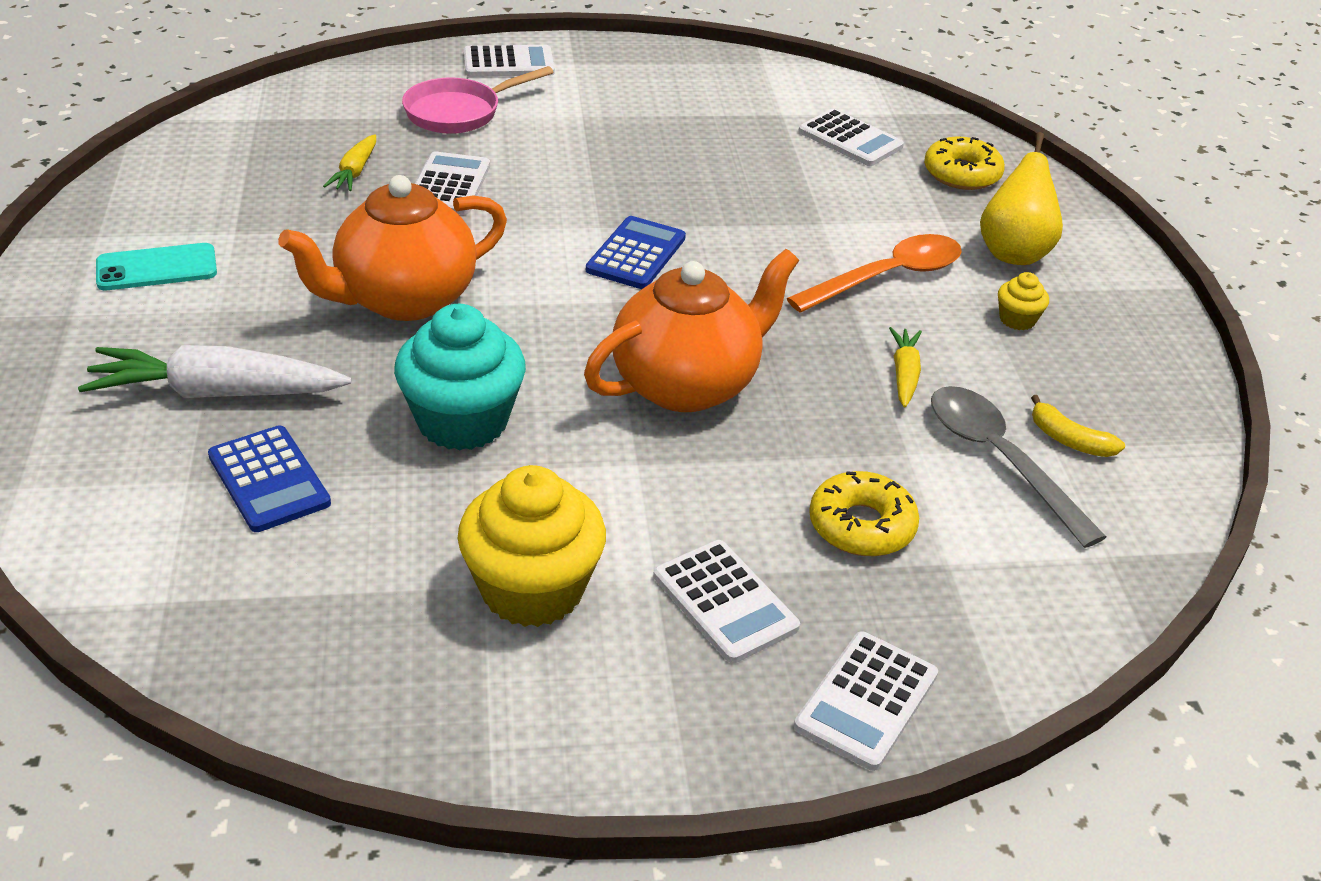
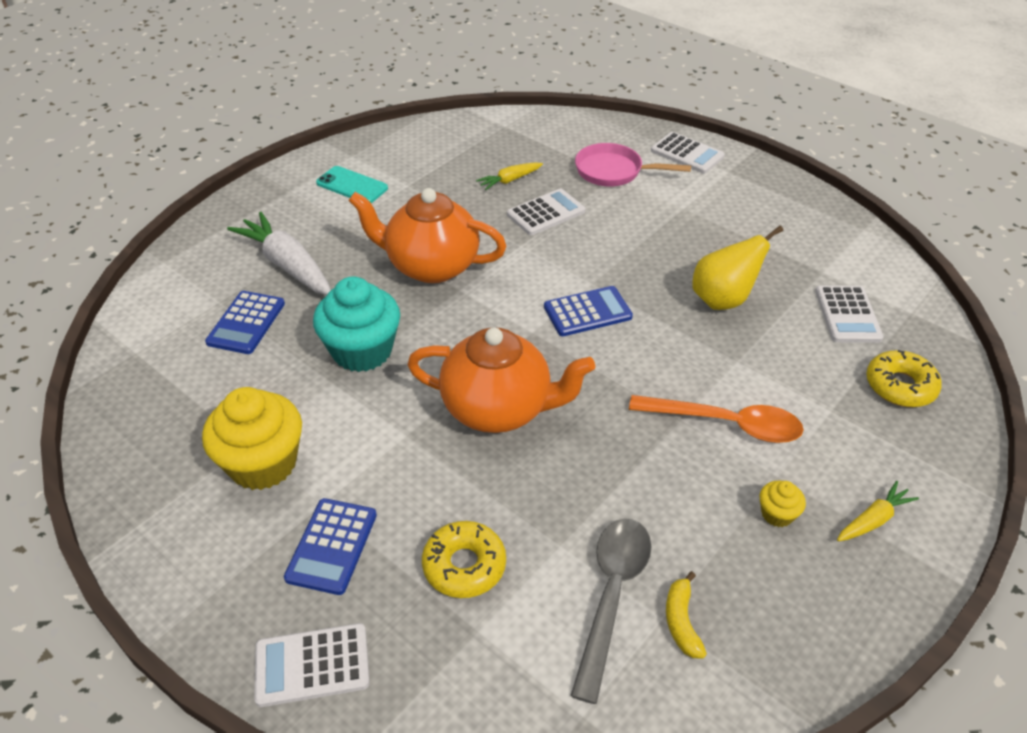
camera: 50 degrees right, 5 degrees up
(725, 602) = (332, 546): white calculator -> blue calculator
(904, 374) = (637, 494): yellow carrot -> yellow carrot (873, 519)
(1013, 252) = (851, 466): yellow pear -> yellow pear (723, 300)

